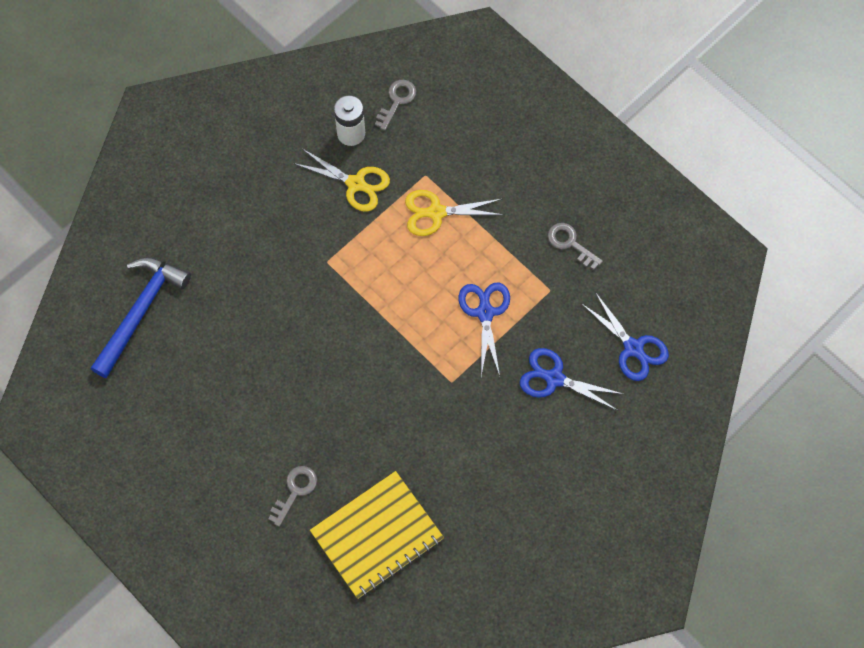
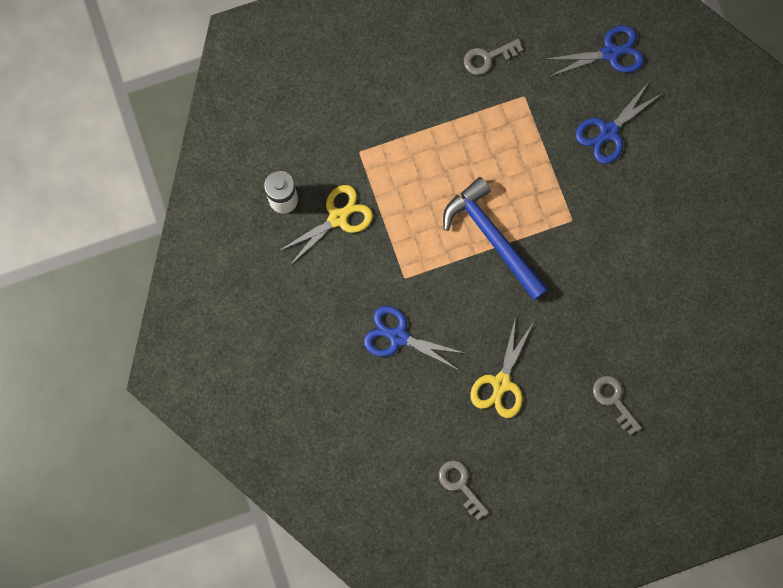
camera: 65 degrees left, 10 degrees up
(140, 312) = (376, 469): blue hammer -> blue hammer (492, 237)
(377, 536) = (685, 347): yellow notebook -> none
(397, 101) = (270, 143): grey key -> grey key (460, 485)
(436, 212) = (402, 159): yellow scissors -> yellow scissors (501, 383)
(485, 313) = (520, 161): blue scissors -> blue scissors (398, 337)

